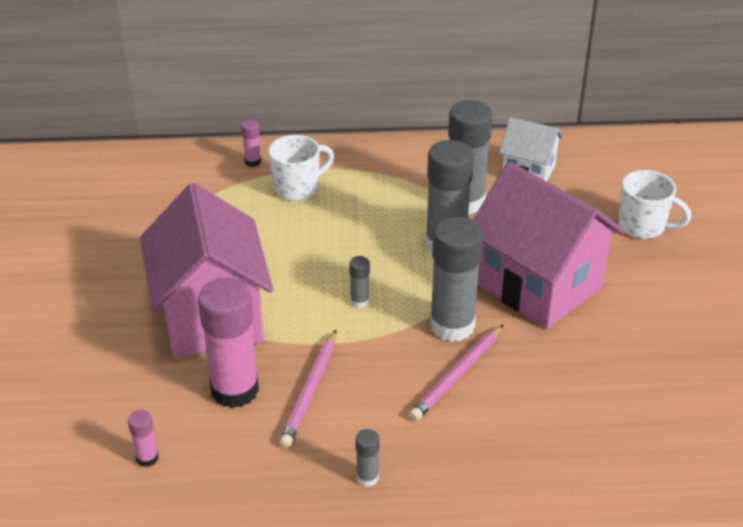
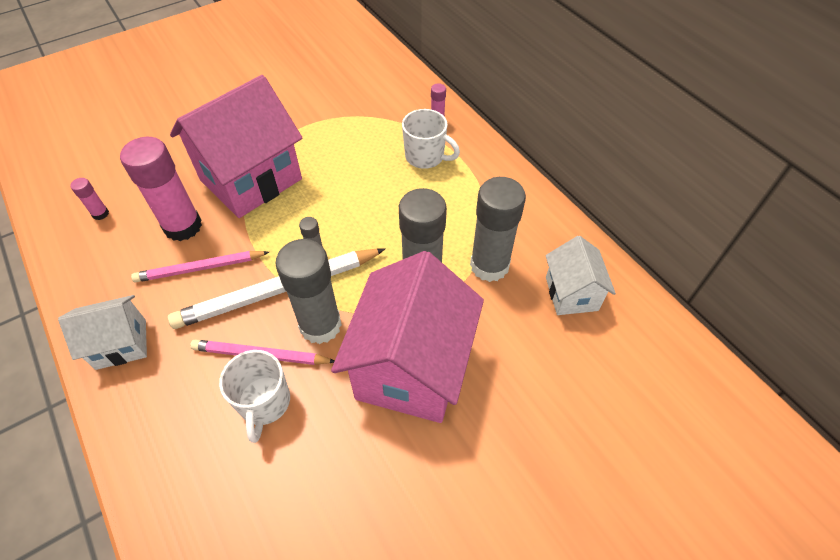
camera: 60 degrees right, 15 degrees up
(367, 477) = (121, 344): grey glue stick -> white house
(388, 341) = (278, 290): none -> white pencil
(643, 226) = (564, 425): white mug -> white mug (264, 403)

